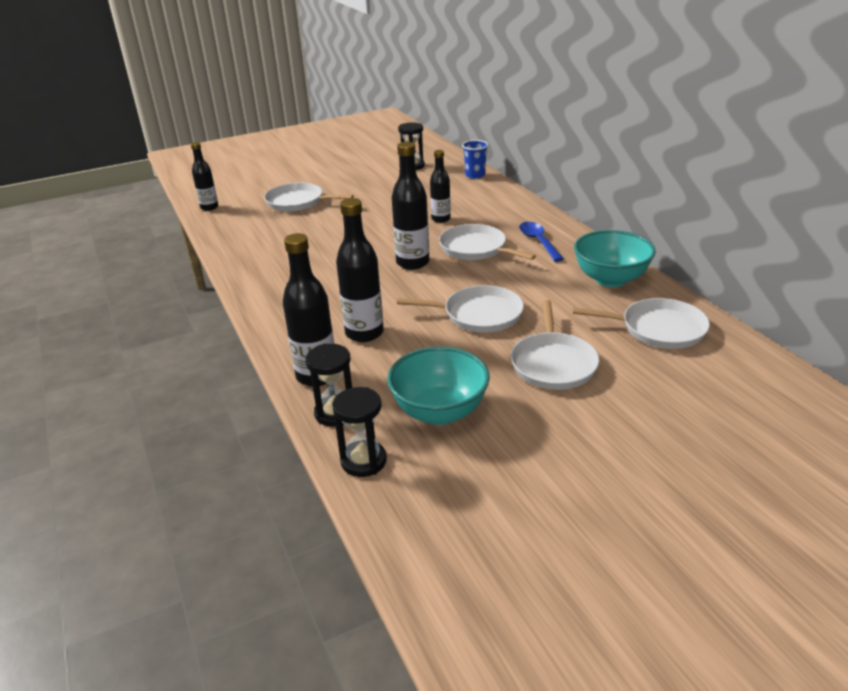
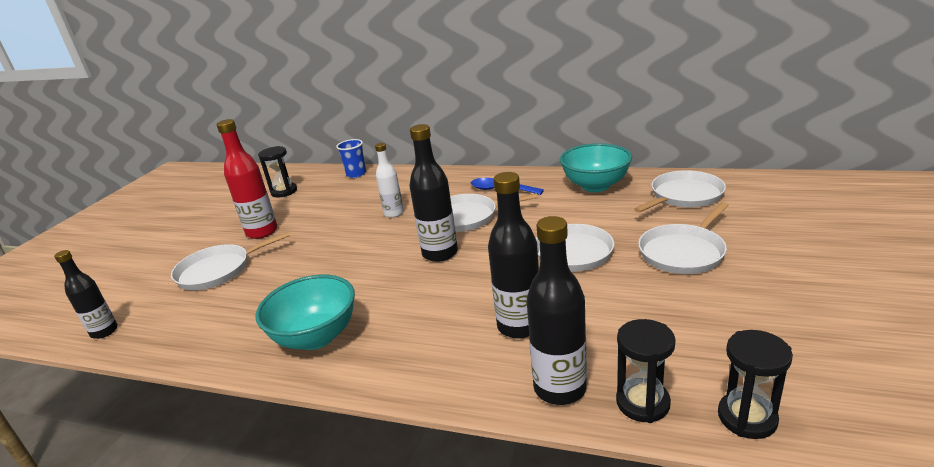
camera: 45 degrees left, 5 degrees down
(355, 189) = (262, 232): none -> red bottle
(439, 411) = (701, 335): turquoise bowl -> turquoise bowl (316, 337)
(441, 219) = (394, 213): black bottle -> white bottle
(553, 363) = (683, 252): white pan -> white pan turned 90 degrees clockwise

